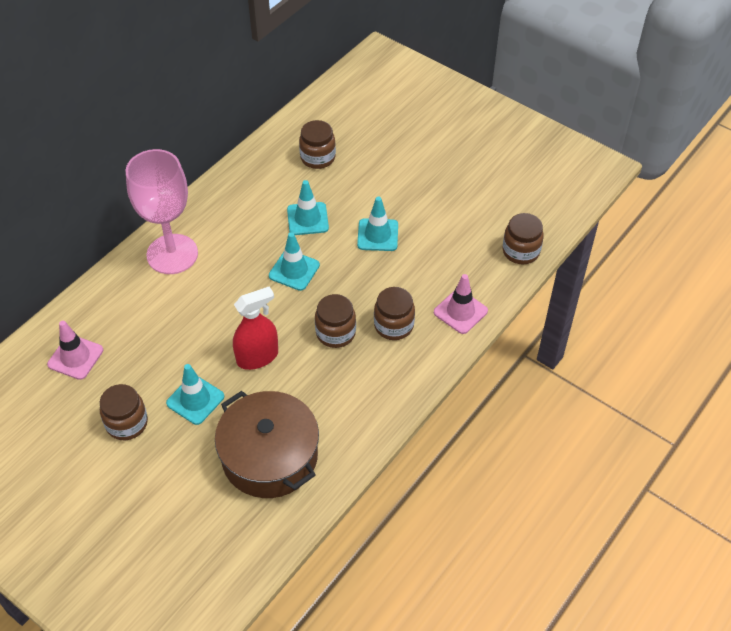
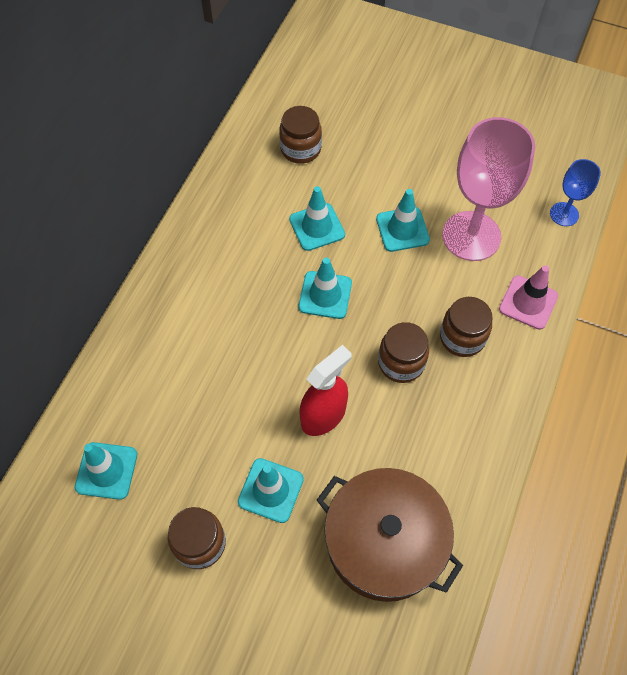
camera: 15 degrees left, 10 degrees up
(75, 357) = (106, 470): pink traffic cone -> turquoise traffic cone
(172, 254) = (176, 307): pink goblet -> pink goblet (471, 236)
(521, 251) = (564, 214): brown jar -> blue goblet

